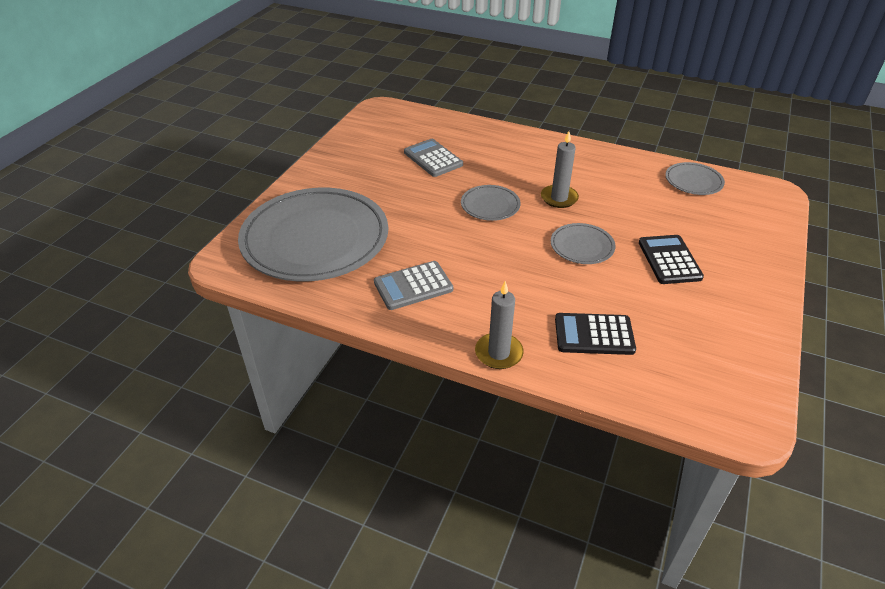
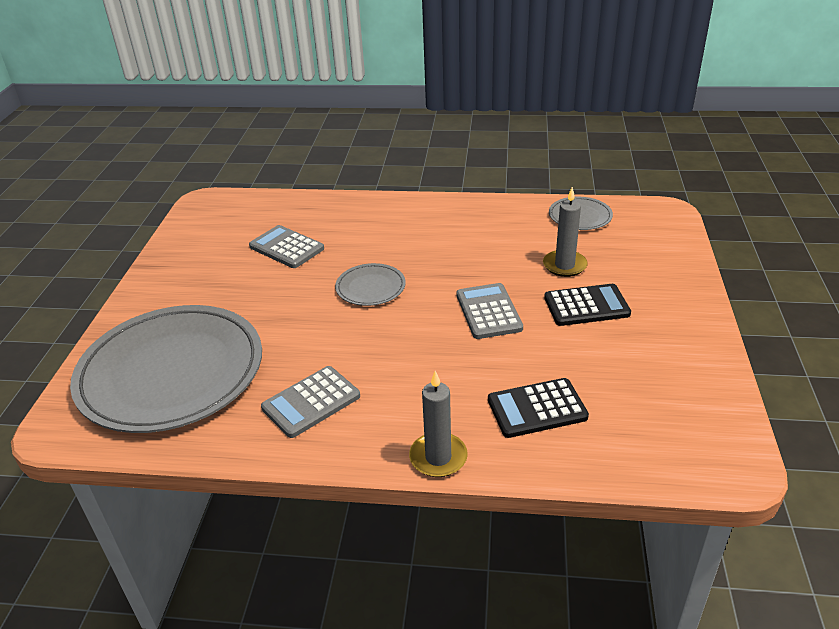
camera: 15 degrees left, 5 degrees down
(559, 198) = (445, 263): grey candle -> grey candle (564, 265)
(582, 246) = (488, 312): grey plate -> grey calculator
(669, 260) = (586, 306): black calculator -> black calculator turned 105 degrees clockwise

